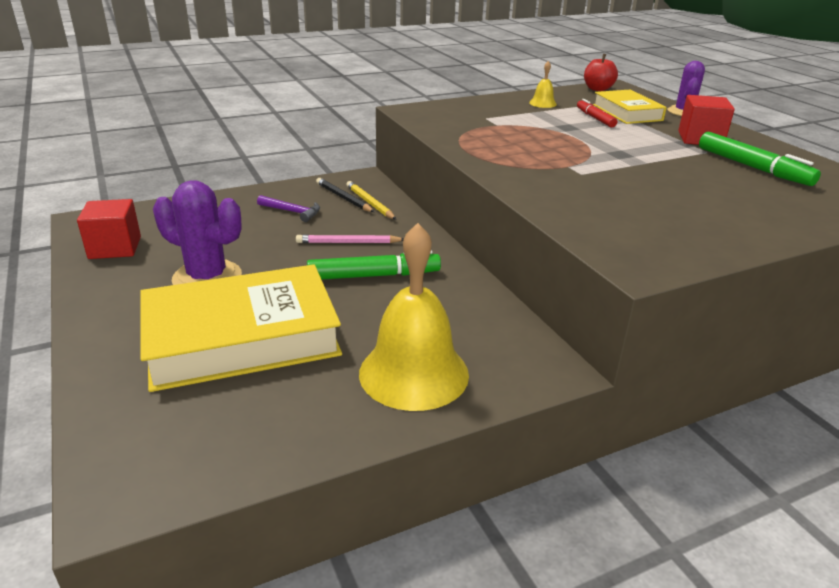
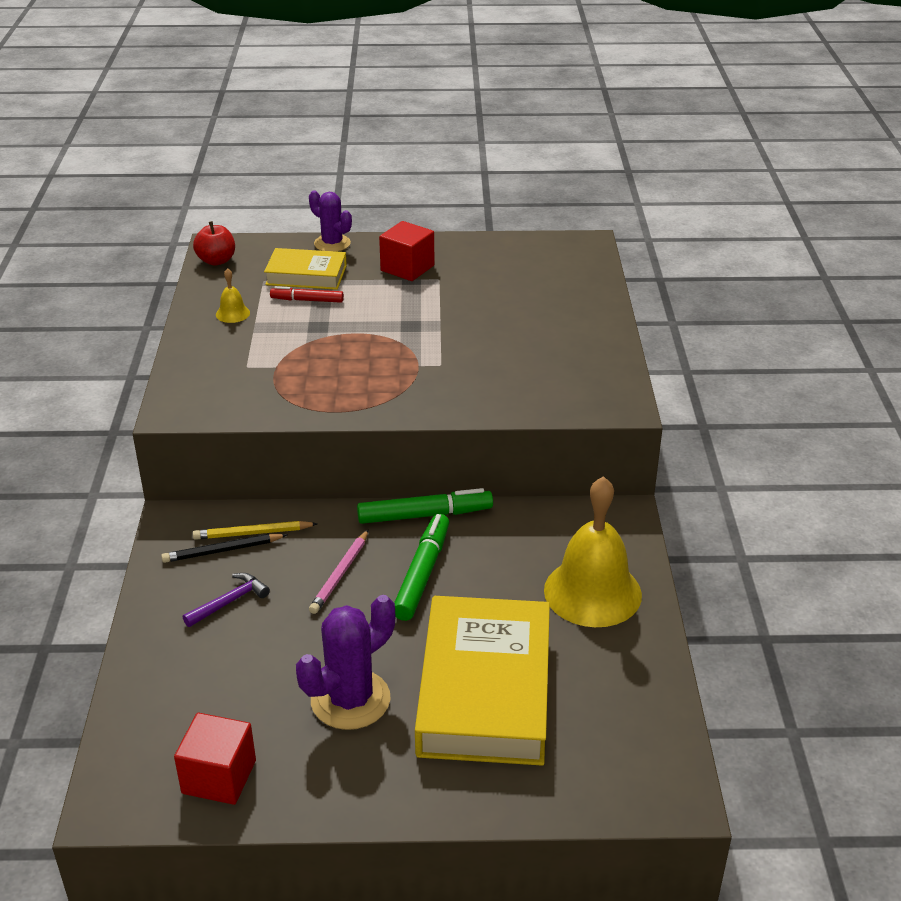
camera: 65 degrees left, 5 degrees up
(752, 167) = (487, 274): green marker -> green marker (424, 515)

